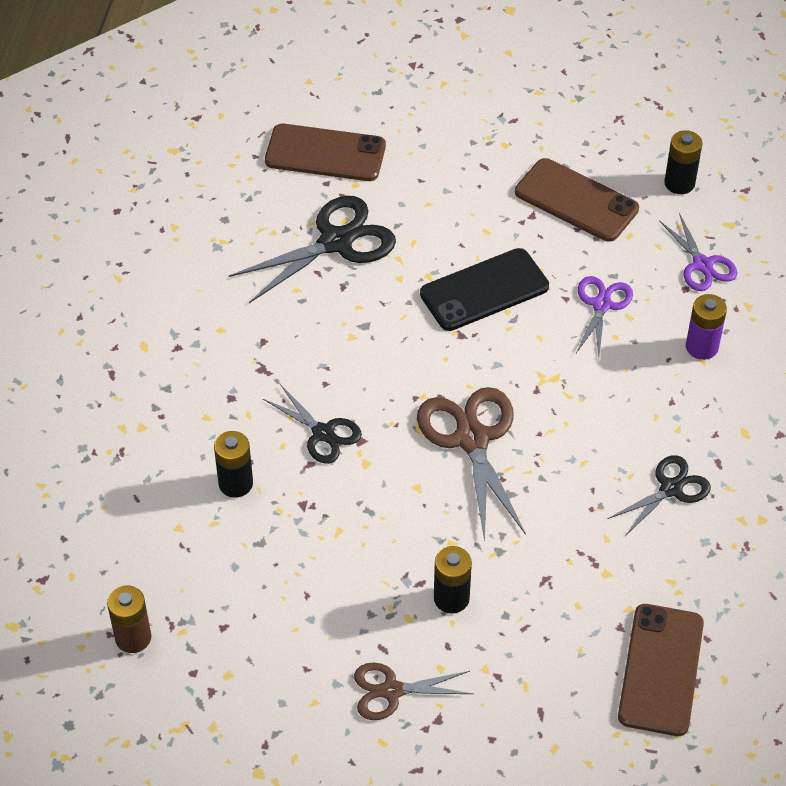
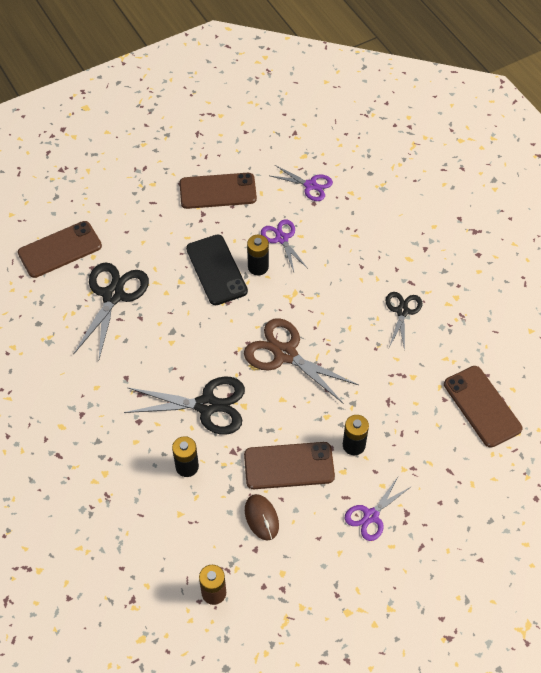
camera: 40 degrees left, 5 degrees up
(263, 599) = (261, 518): none -> brown mouse
(323, 433) = (206, 405): black scissors -> black scissors, size x1.67
(351, 566) = (289, 466): none -> brown phone
(392, 691) = (371, 516): brown scissors -> purple scissors
(484, 290) = (216, 270): black phone -> black phone turned 45 degrees counterclockwise
(679, 183) = (260, 149): black battery -> black battery (258, 267)
(702, 347) = (349, 228): purple battery -> none

